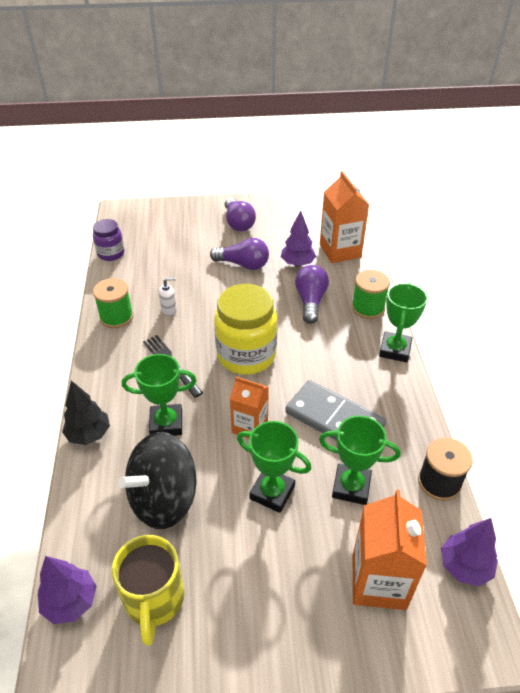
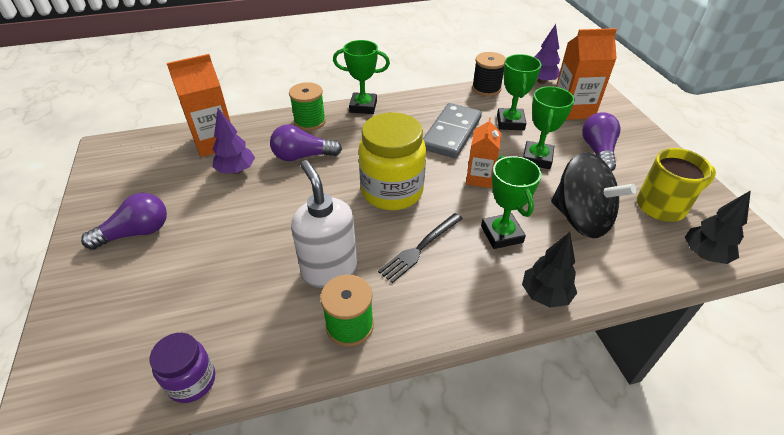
camera: 100 degrees left, 0 degrees up
(70, 602) = (704, 255): purple tree -> black tree
(169, 310) = (329, 270): white soap dispenser -> white soap dispenser, size x2.24
(243, 264) = (235, 215): purple light bulb -> purple light bulb (597, 151)

